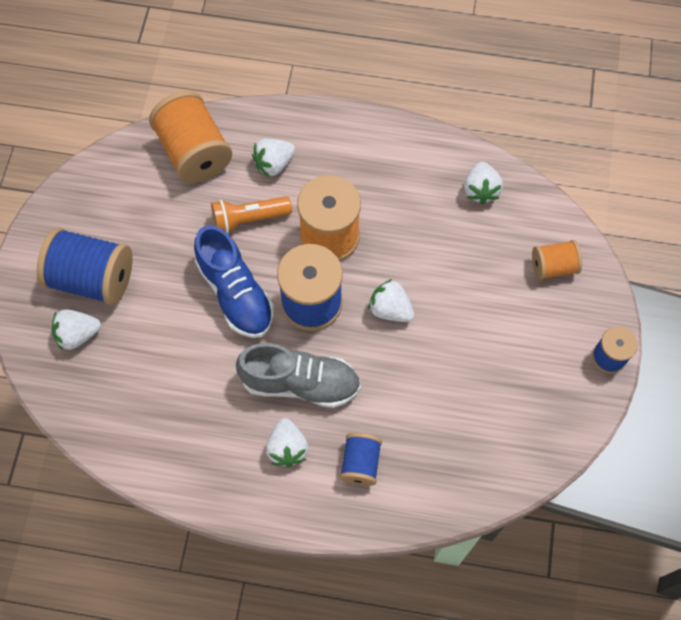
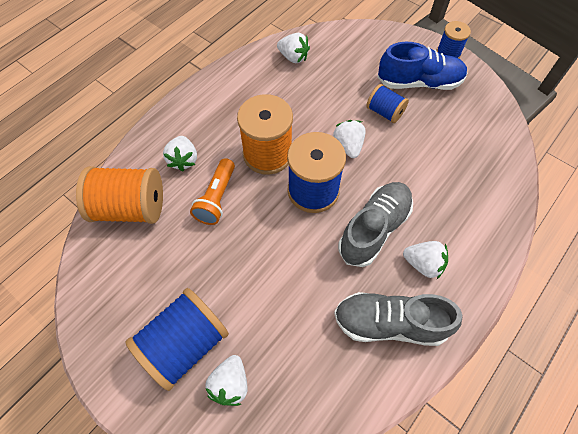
camera: 60 degrees left, 5 degrees down
(205, 443) = (389, 323): none -> grey shoe
(236, 293) = (273, 237): blue shoe -> blue shoe (419, 82)
(360, 463) = (458, 221): blue spool -> blue spool (384, 112)
(390, 309) = (348, 146): white strawberry -> white strawberry turned 105 degrees clockwise
(553, 267) = (371, 49): orange spool -> none

